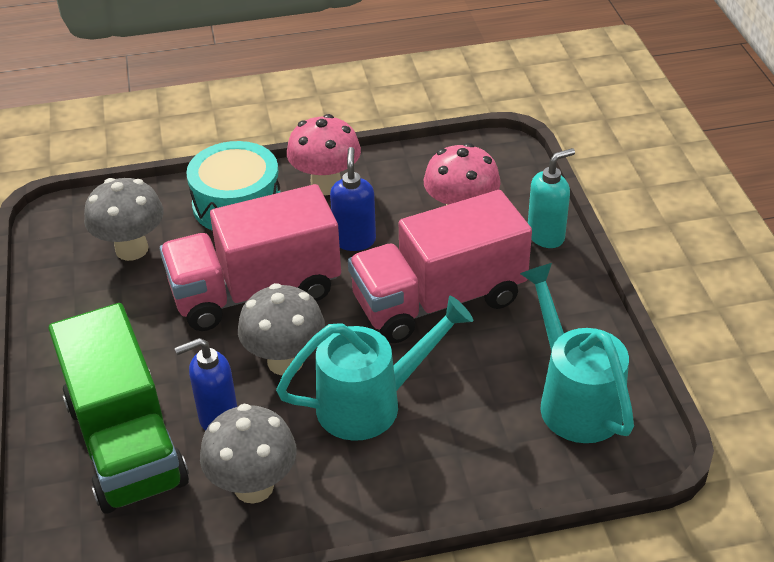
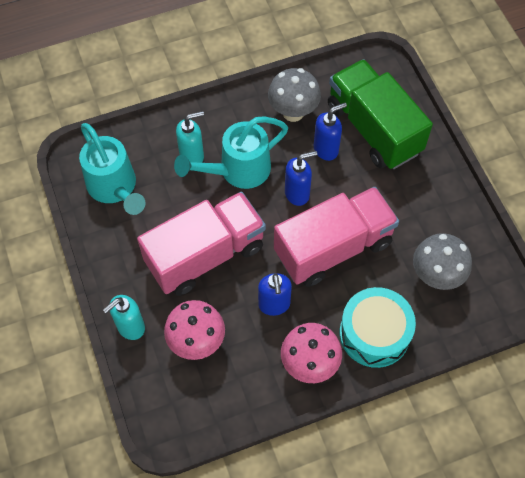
camera: 170 degrees right, 20 degrees up
(285, 361) = (297, 194): grey mushroom -> blue soap dispenser
(443, 433) = (192, 156): none -> turquoise soap dispenser

